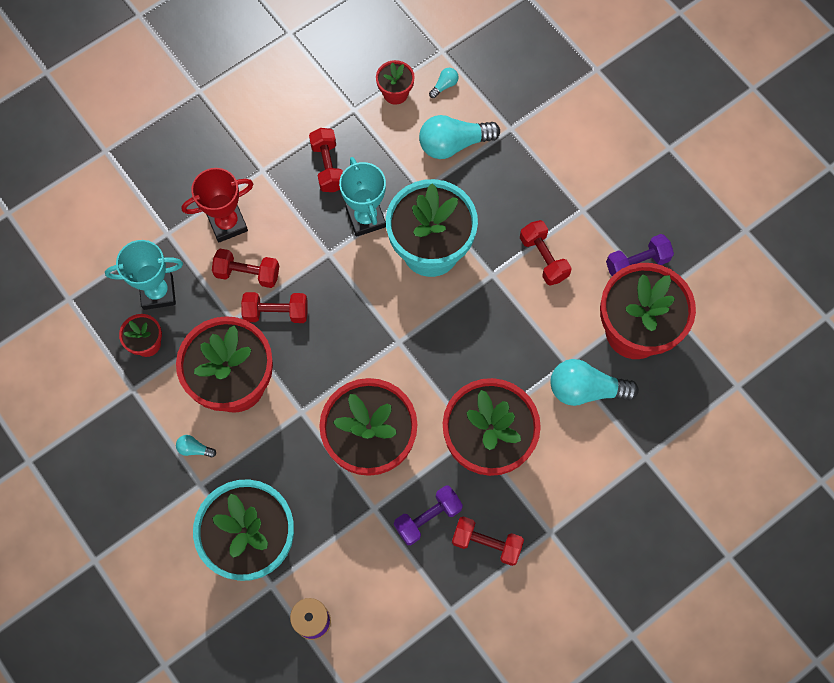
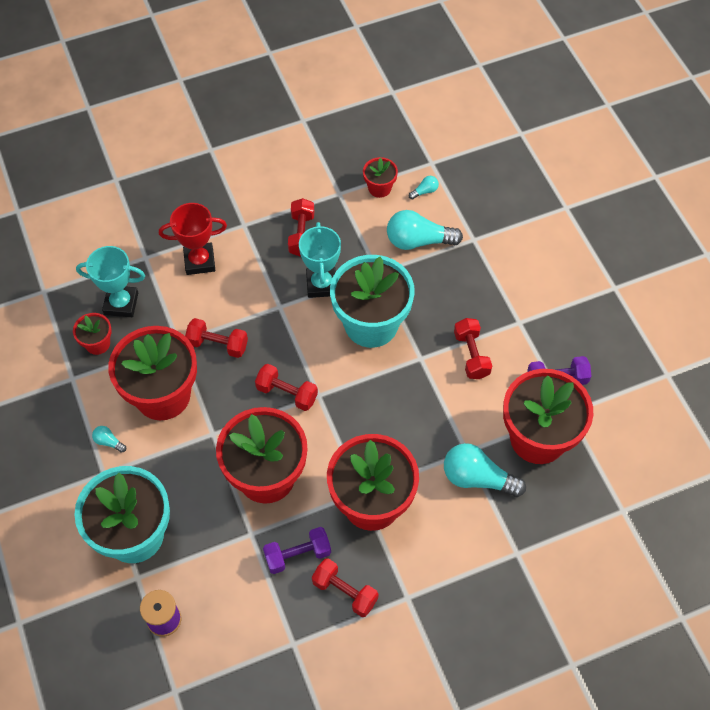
camera: 15 degrees right, 10 degrees down
(247, 273) = (203, 306): red dumbbell -> red dumbbell (287, 393)

